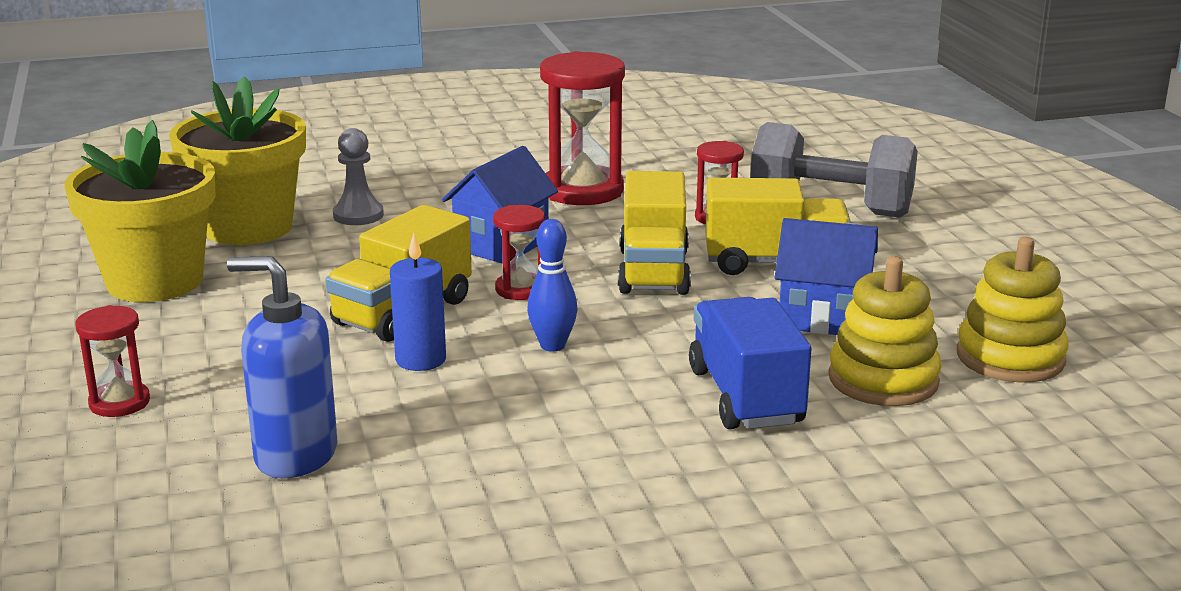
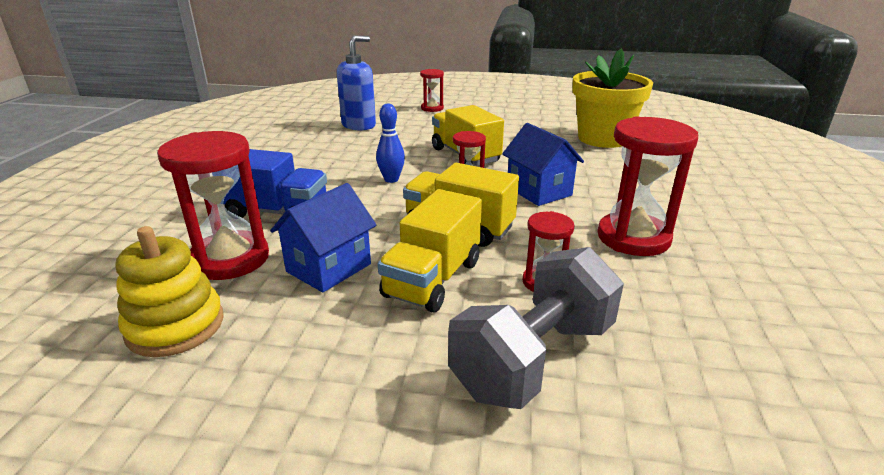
camera: 115 degrees right, 5 degrees up
(155, 281) = (543, 119): yellow flower pot -> none
(358, 215) = (610, 163): grey pawn -> none
(420, 360) = (410, 152): blue candle -> none
(883, 380) = (230, 259): yellow stacking toy -> red hourglass

